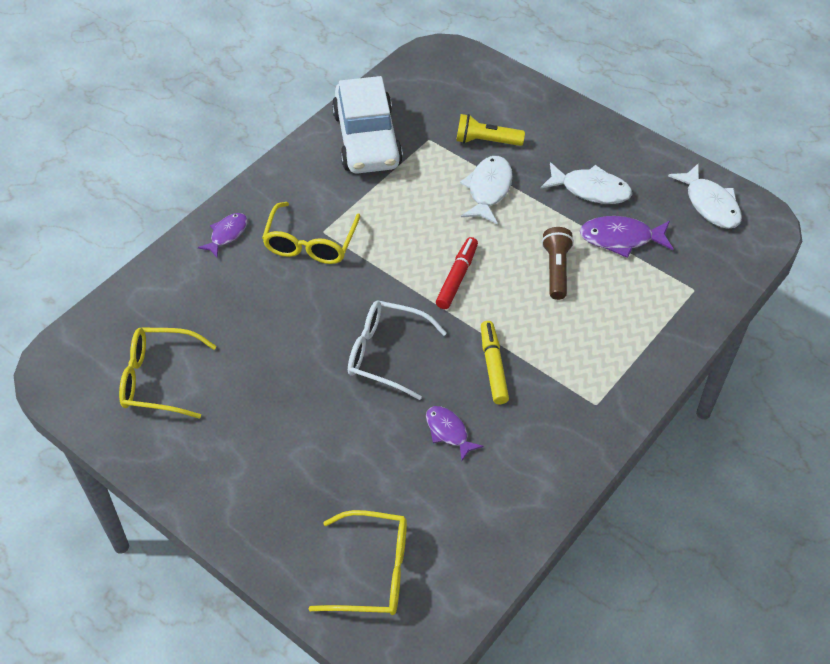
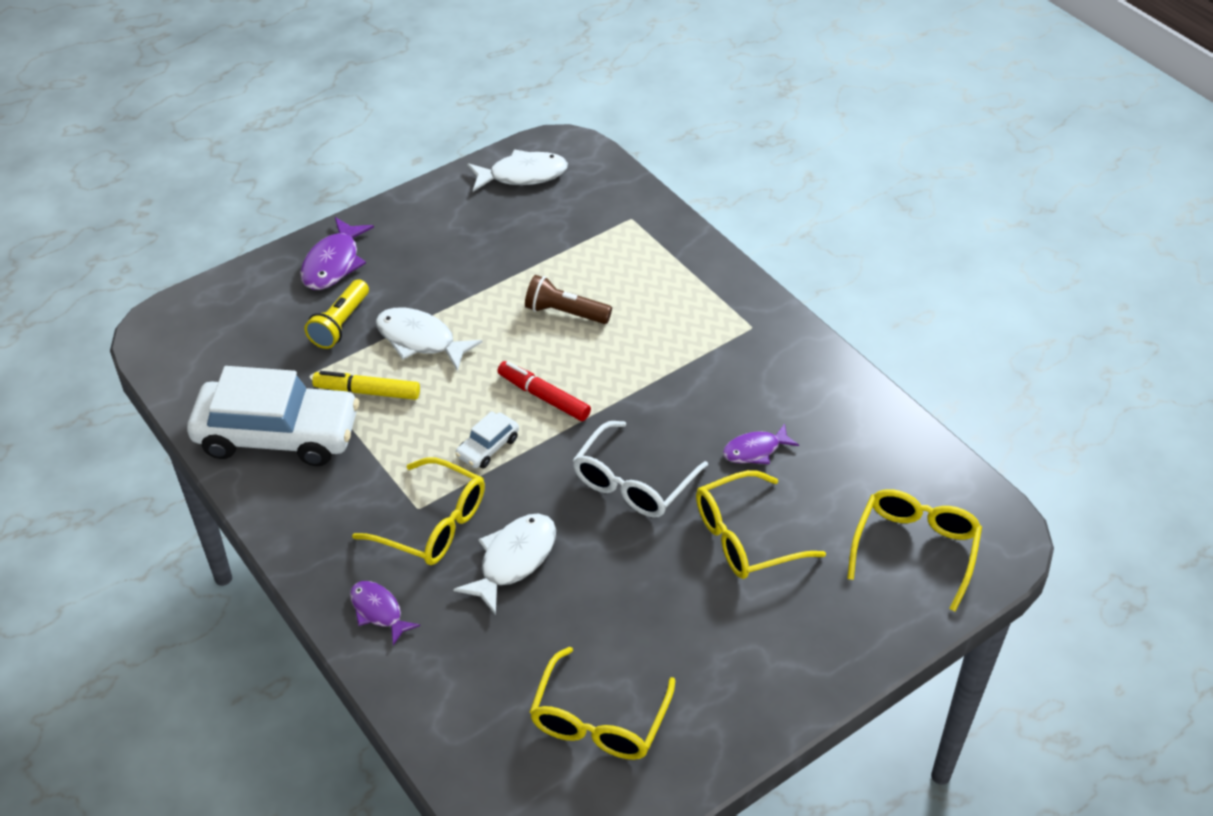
camera: 75 degrees left, 5 degrees down
(351, 441) = (746, 537): none -> yellow glasses
(393, 256) = (488, 447): none -> white car
(493, 366) = (680, 394): yellow marker -> yellow marker (367, 392)
(590, 189) = (460, 256): white fish -> white fish (513, 560)
(621, 238) = (541, 252): purple fish -> purple fish (334, 263)

